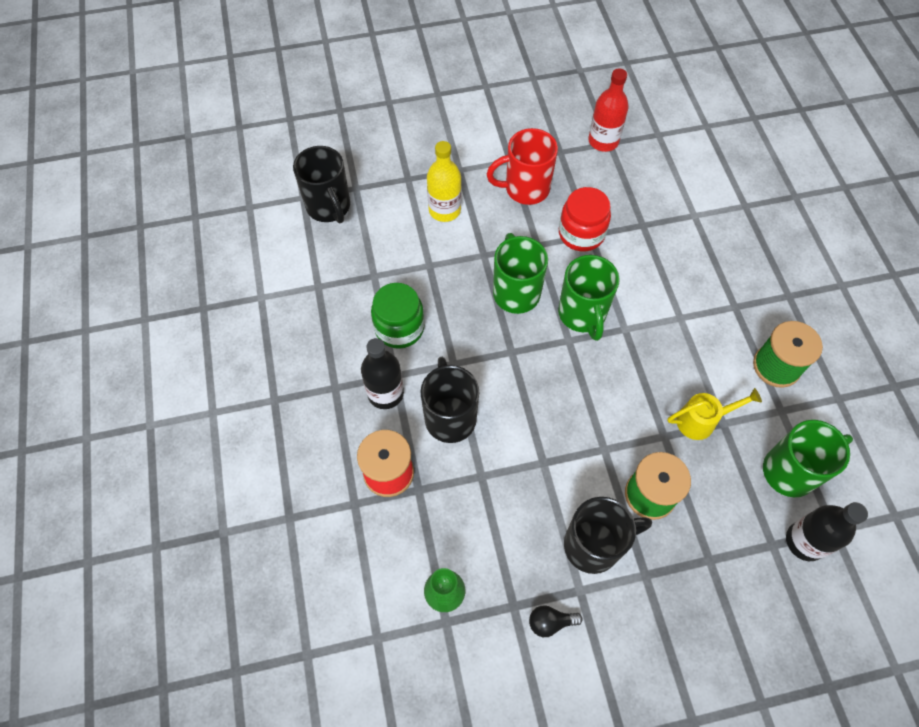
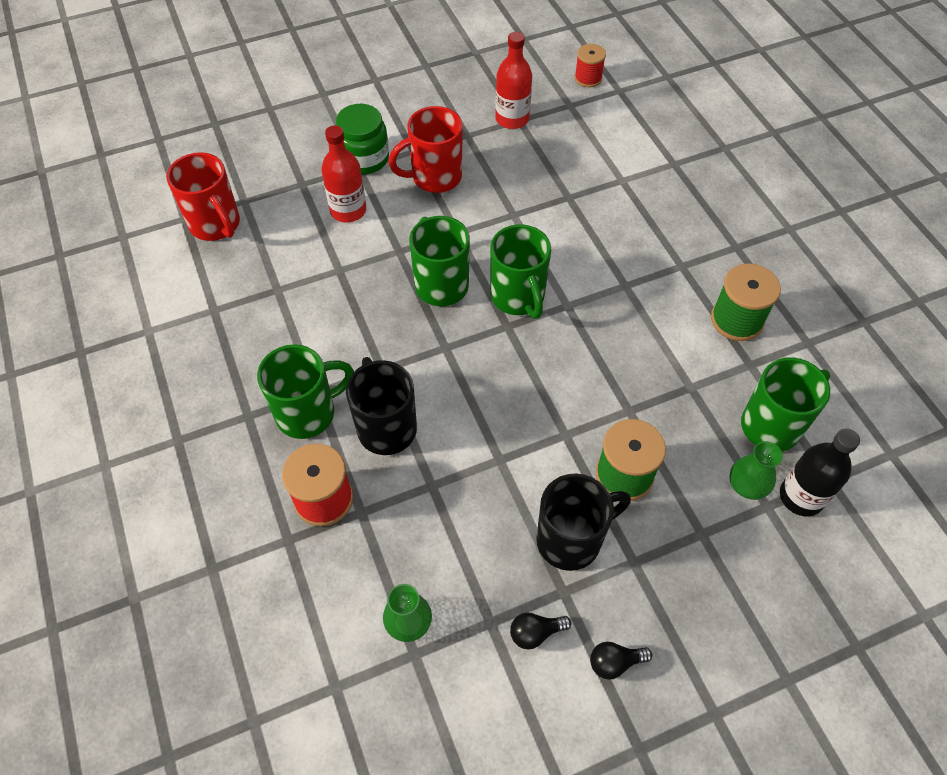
camera: 10 degrees left, 5 degrees down
(329, 207) = (216, 225): black mug -> red mug
(385, 393) = (308, 413): black bottle -> green mug
(399, 328) = (314, 341): green jar -> green jar (364, 158)
(444, 210) = (348, 210): yellow bottle -> red bottle
(581, 234) = (503, 215): red jar -> none
(614, 660) = (615, 662): none -> black light bulb
(679, 109) = (588, 78): none -> red spool
(702, 420) = (667, 388): yellow watering can -> none
(758, 522) = (747, 485): none -> green vase

